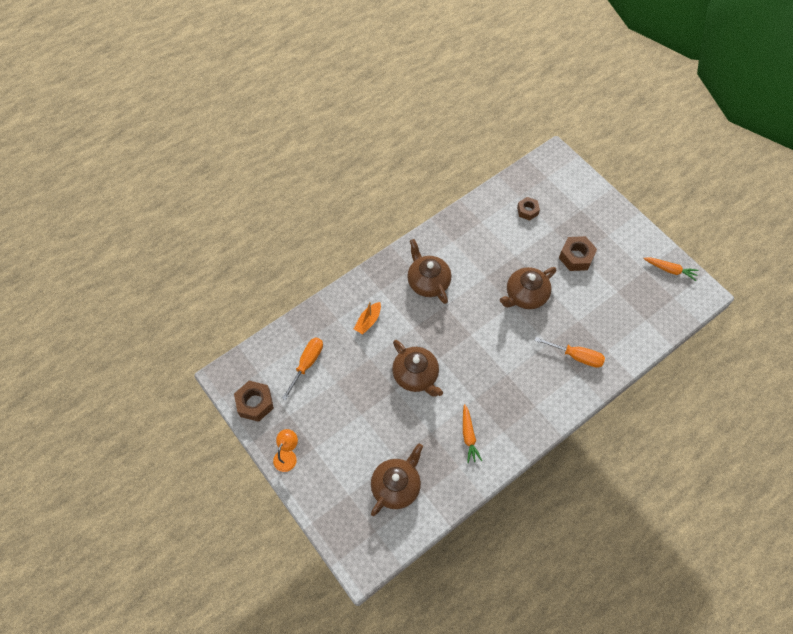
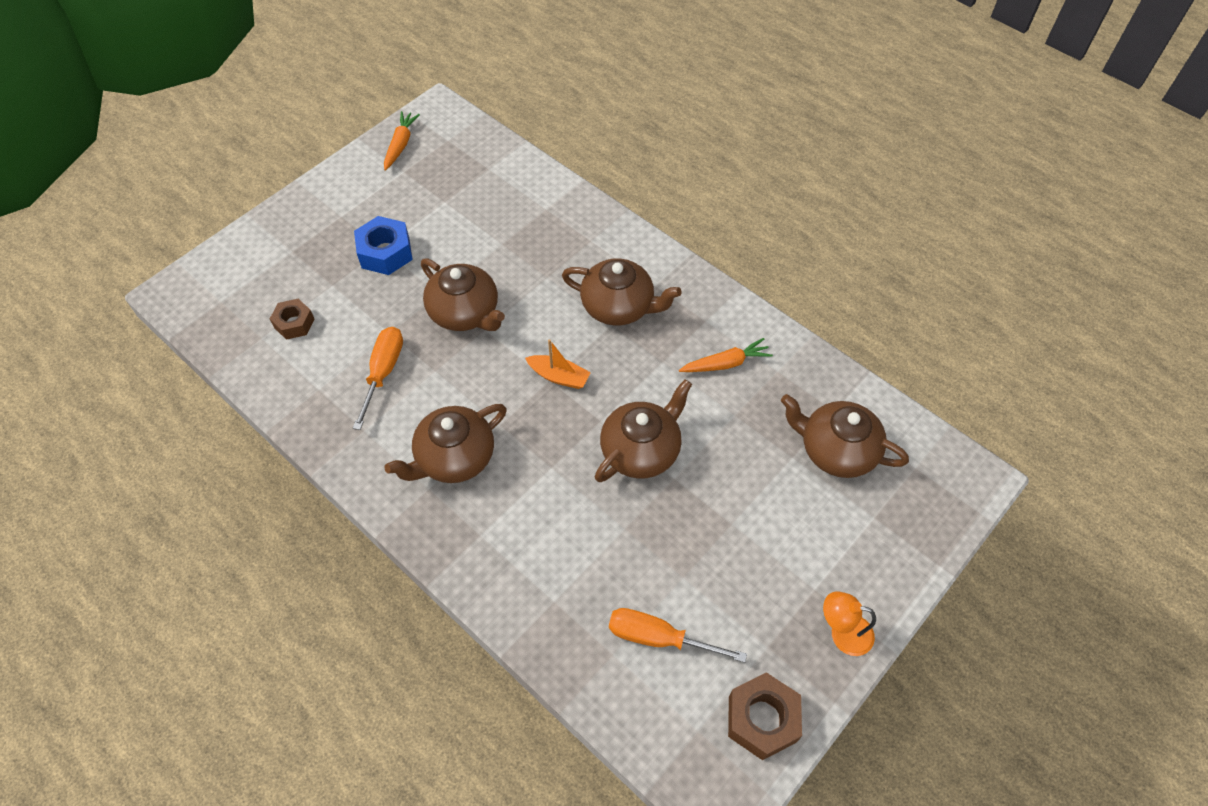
camera: 100 degrees left, 5 degrees down
(368, 321) = (550, 544): orange boat -> orange boat (558, 376)
(520, 381) = (619, 306): none -> brown teapot
(576, 257) = (385, 252): brown nut -> blue nut
(576, 356) = (563, 243): orange screwdriver -> orange screwdriver (383, 373)

